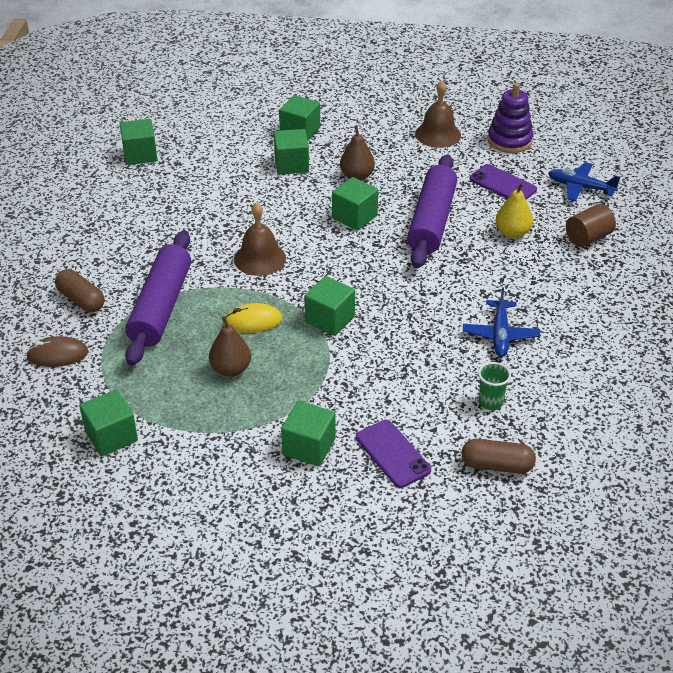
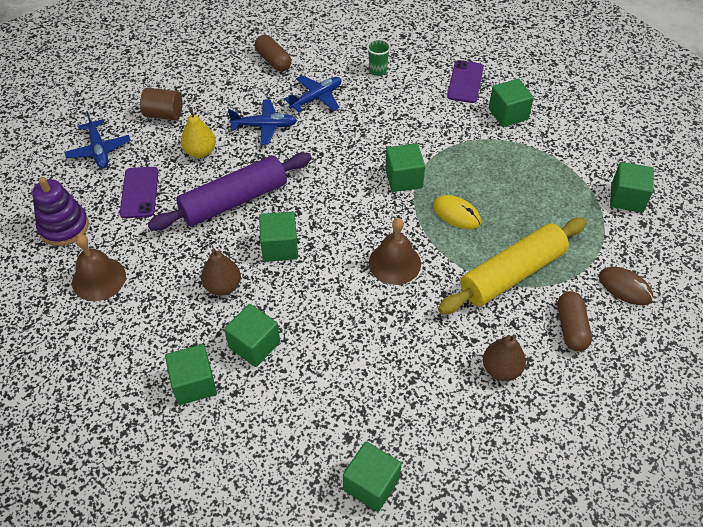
camera: 135 degrees left, 10 degrees up
(161, 307) = (512, 274): purple rolling pin -> yellow rolling pin
(231, 369) = (507, 190): brown pear -> brown pear (501, 369)
(497, 465) = (419, 44): brown capsule -> brown capsule (273, 61)
(500, 282) = (265, 126): none -> blue plane

